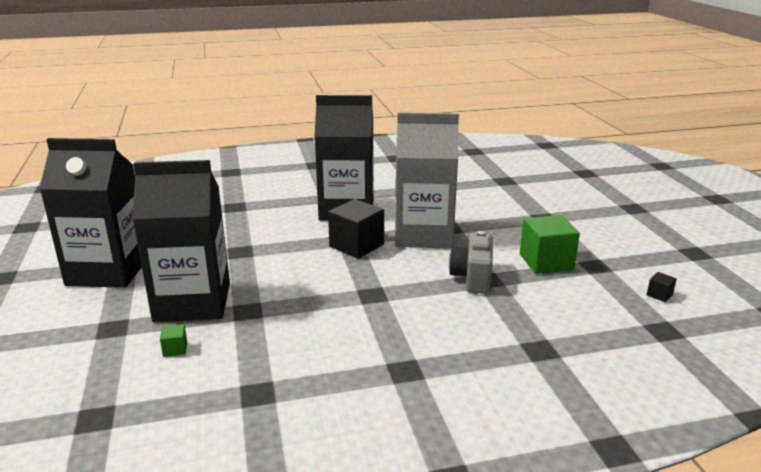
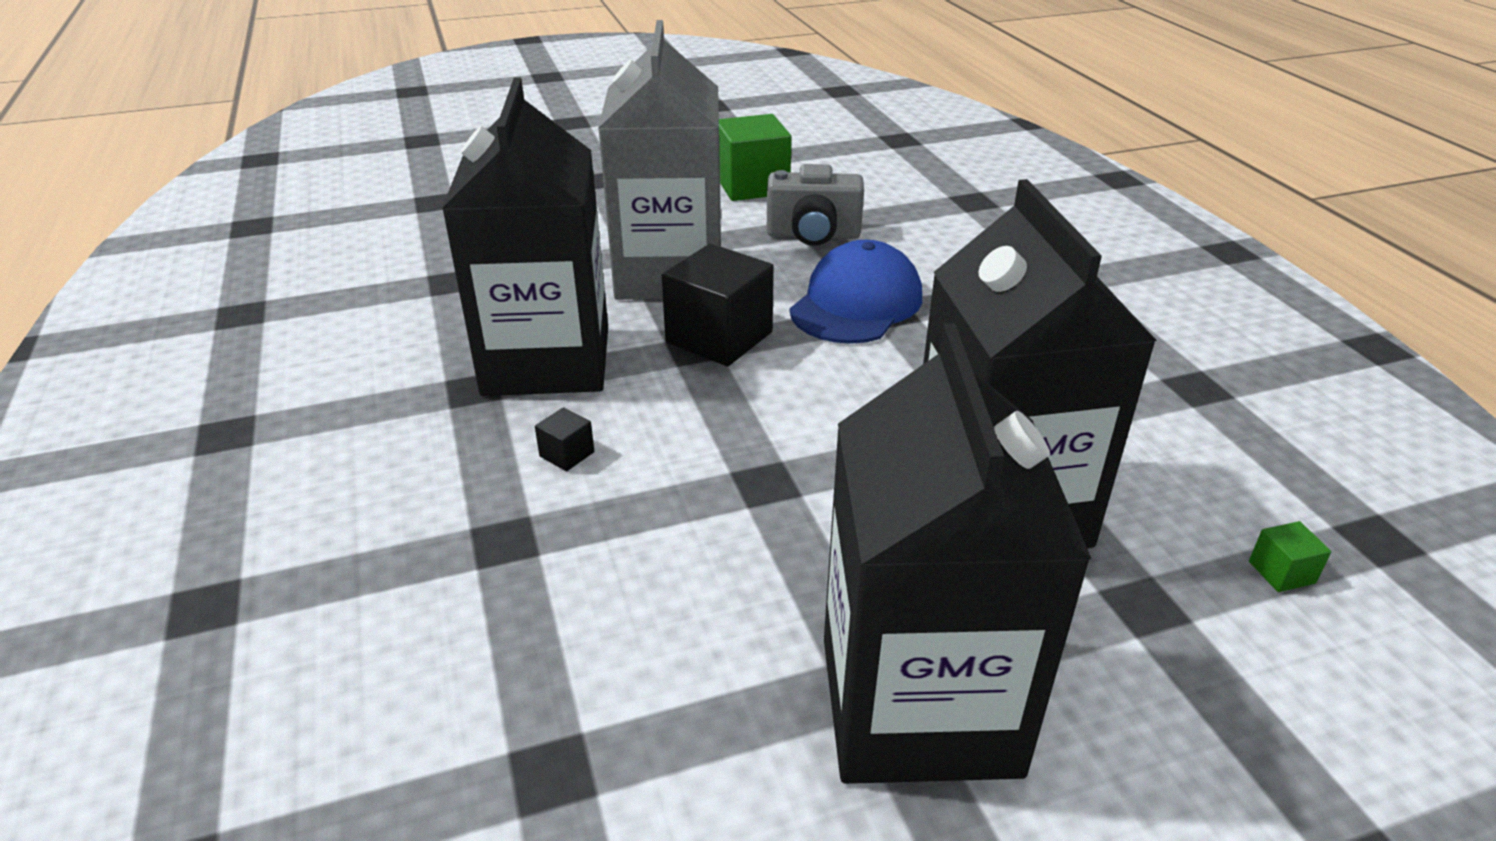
camera: 95 degrees left, 10 degrees up
(175, 349) = (1154, 493): green cube -> green cube (1281, 572)
(384, 284) = (856, 303): none -> blue cap
(659, 295) = (822, 133): black cube -> black cube (567, 454)

